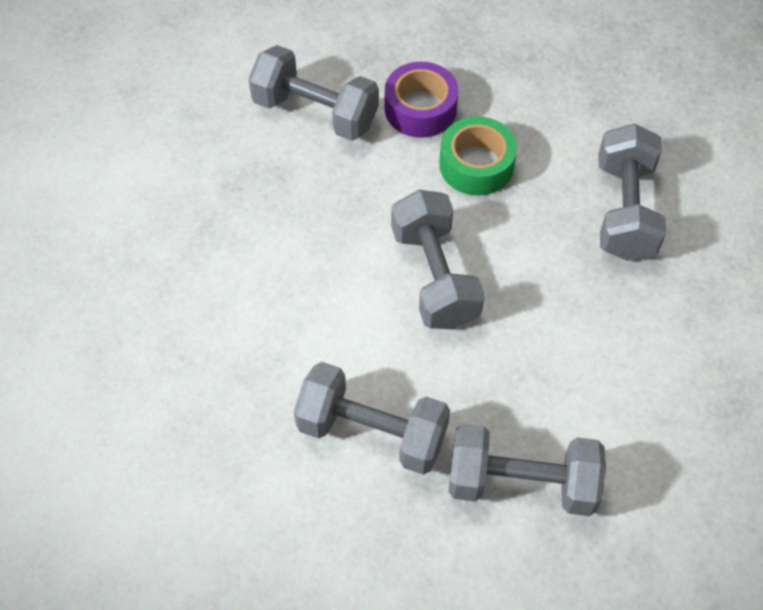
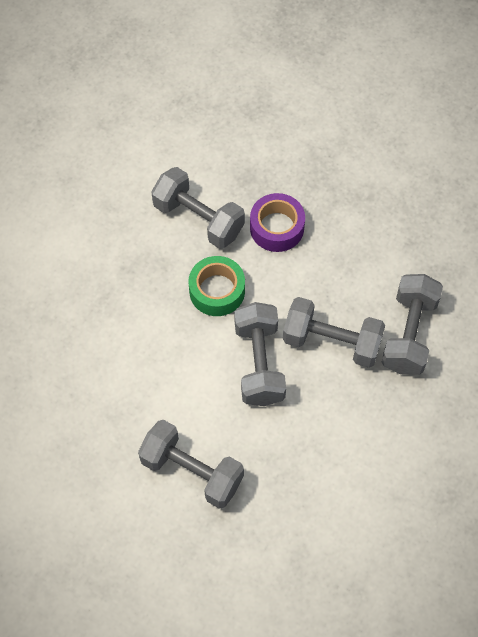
camera: 10 degrees right, 5 degrees up
(476, 165) = (308, 280): green tape -> green tape (217, 291)
(521, 483) = (287, 524): grey dumbbell -> grey dumbbell (331, 341)

